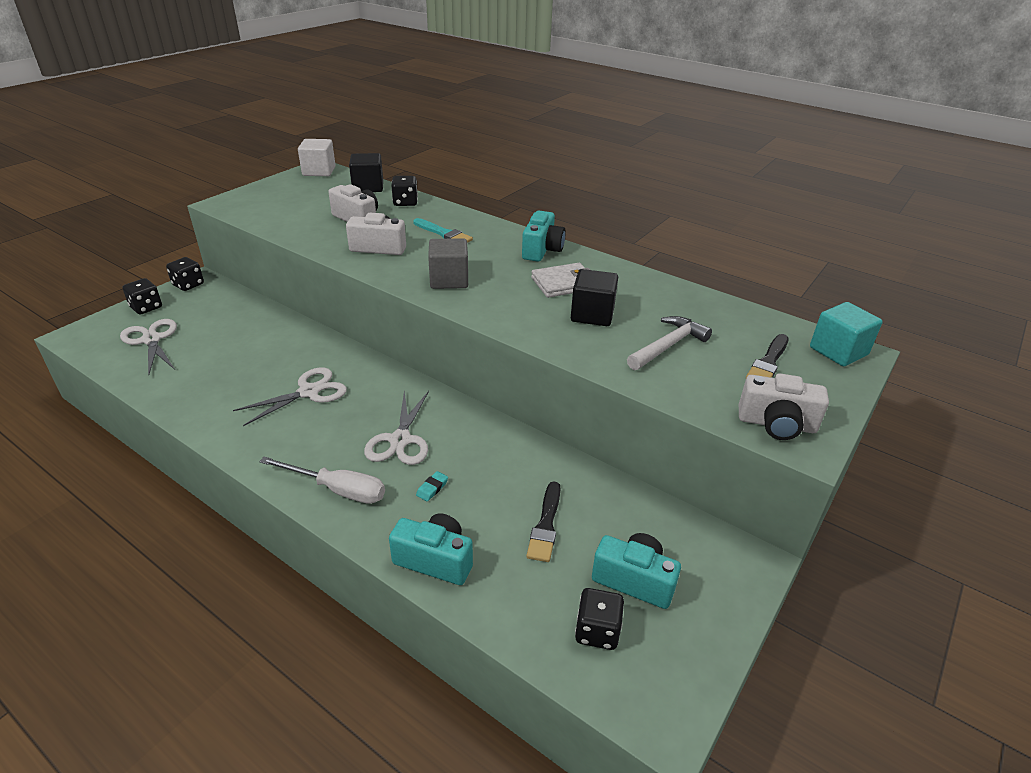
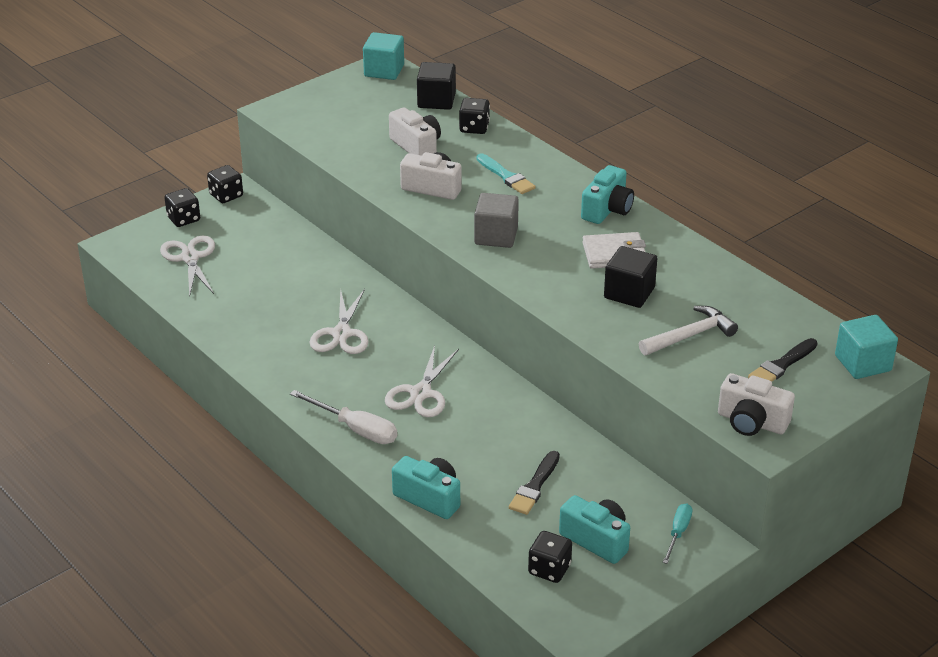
camera: 15 degrees right, 0 degrees up
(309, 392) = (341, 334): white scissors -> white scissors turned 120 degrees clockwise
(319, 171) = (384, 71): white cube -> turquoise cube
(432, 488) = (441, 440): turquoise eraser -> none
(714, 555) = (678, 533): none -> turquoise screwdriver

